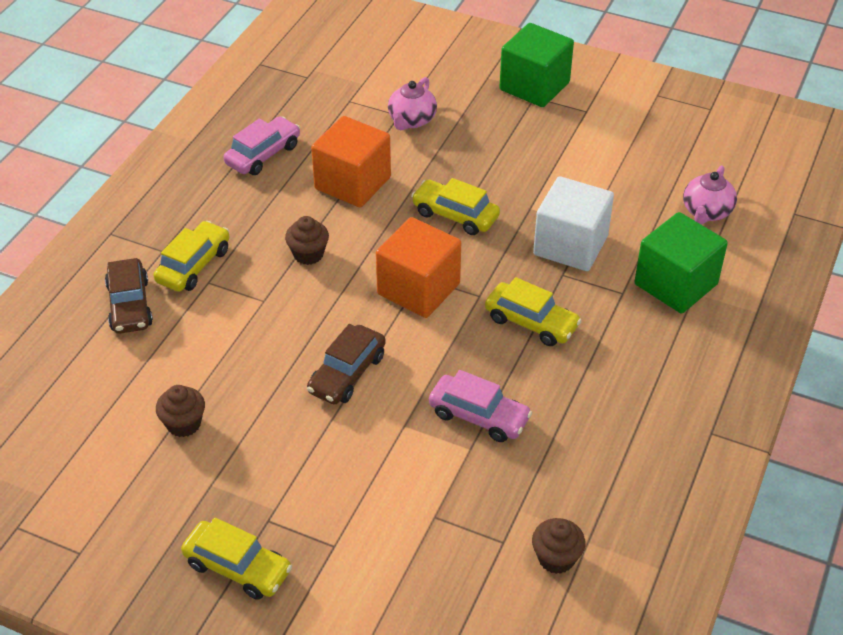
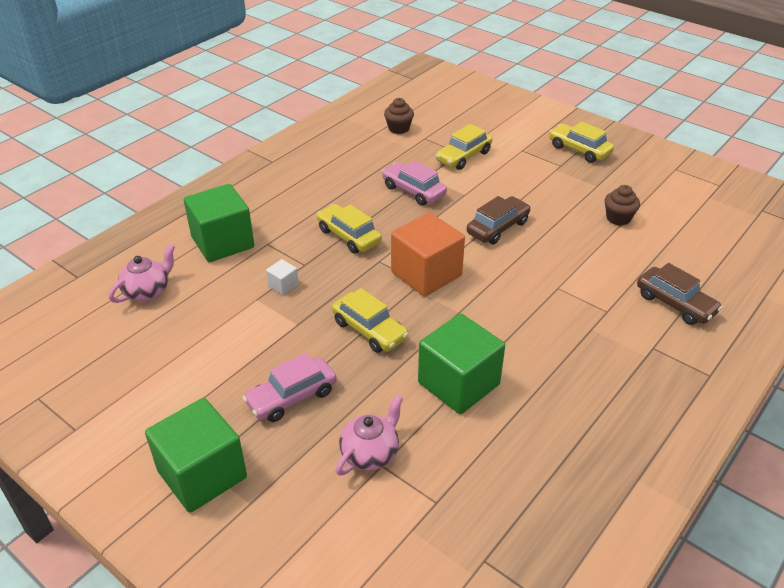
camera: 165 degrees left, 5 degrees down
(130, 305) = (675, 304): brown car -> brown car turned 135 degrees clockwise
(194, 265) = (621, 328): yellow car -> yellow car (463, 156)
(263, 154) = (552, 440): pink car -> pink car (291, 397)
(308, 254) = (515, 319): brown cupcake -> none
(352, 183) = (458, 383): orange cube -> green cube
(570, 245) = (283, 285): white cube -> white cube, size x0.42

